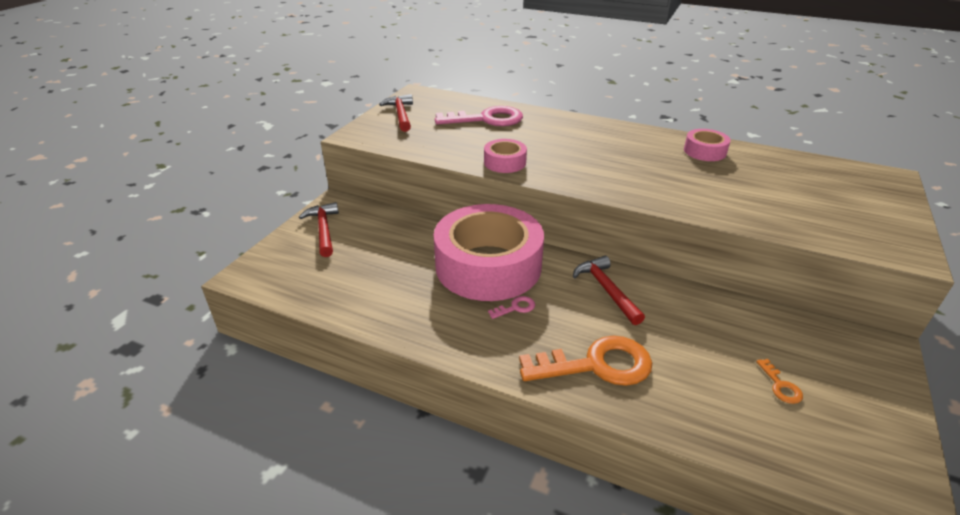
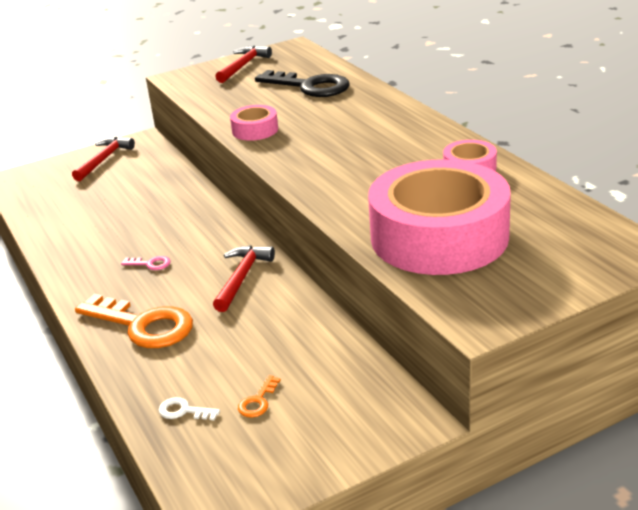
camera: 40 degrees right, 5 degrees down
(486, 119) = (310, 86): pink key -> black key
(488, 266) = (179, 226): pink tape -> pink tape (439, 237)
(748, 424) = (184, 411): none -> white key

